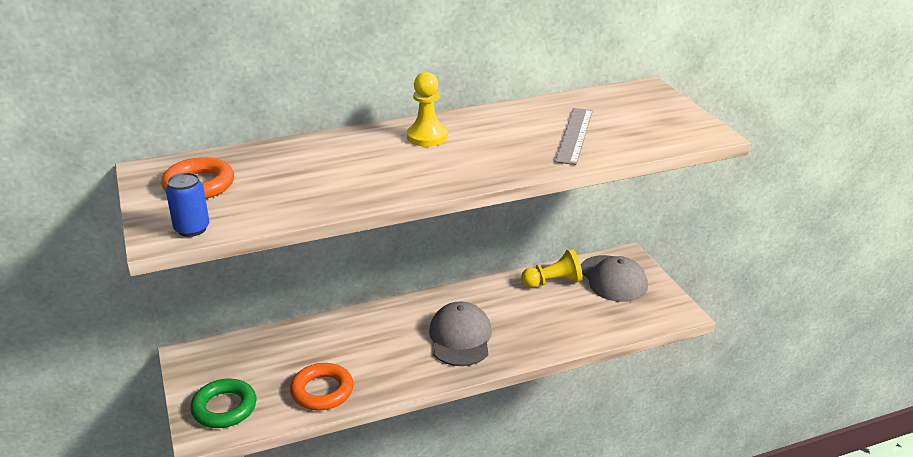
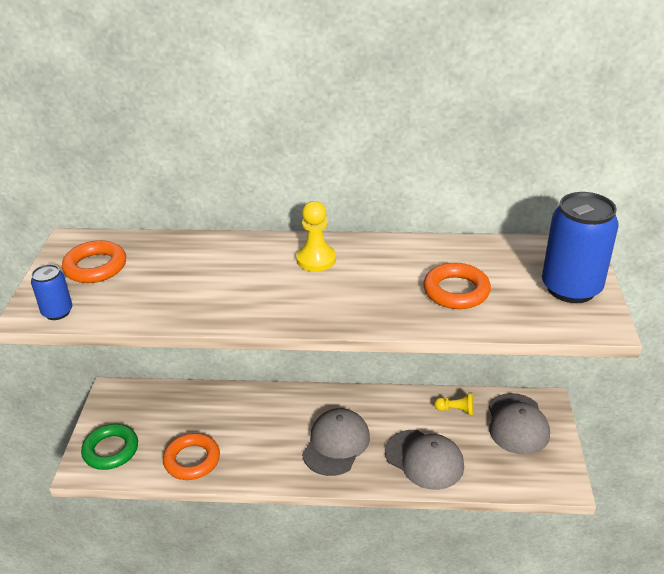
camera: 25 degrees right, 5 degrees up
(550, 328) = (424, 459): none -> grey cap
(553, 282) = (456, 410): yellow pawn -> yellow pawn, size x0.66
(574, 135) = (456, 291): grey ruler -> orange ring
(666, 115) = (571, 288): none -> blue can

